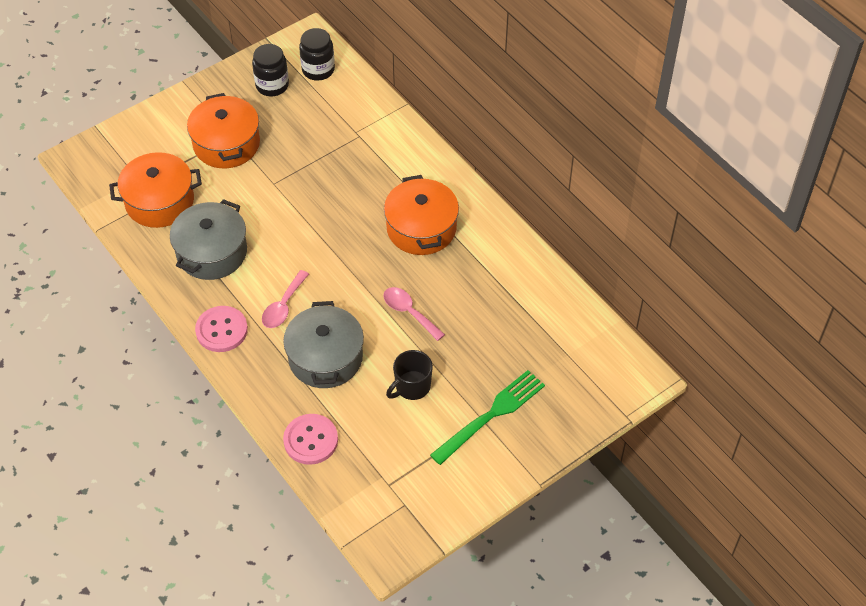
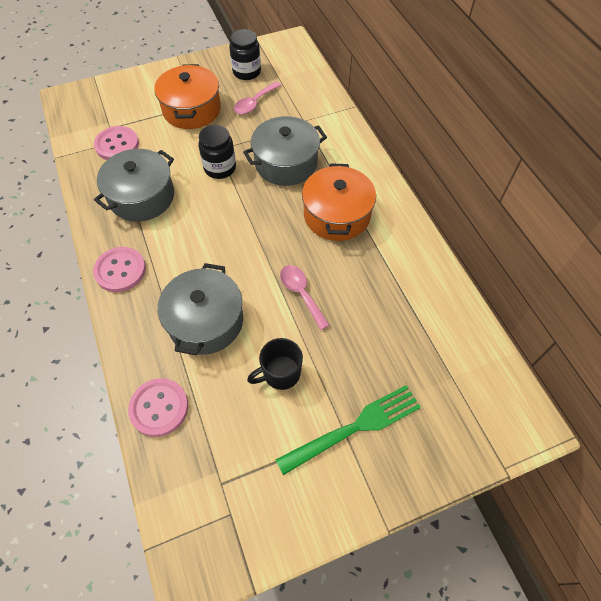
camera: 15 degrees right, 5 degrees up
(159, 201) = (117, 145): orange pot -> pink button
(283, 306) = (185, 260): pink spoon -> pink spoon (254, 103)
(318, 70) = (288, 67): black jar -> black jar (220, 168)
(352, 184) = (286, 163): none -> grey pot

